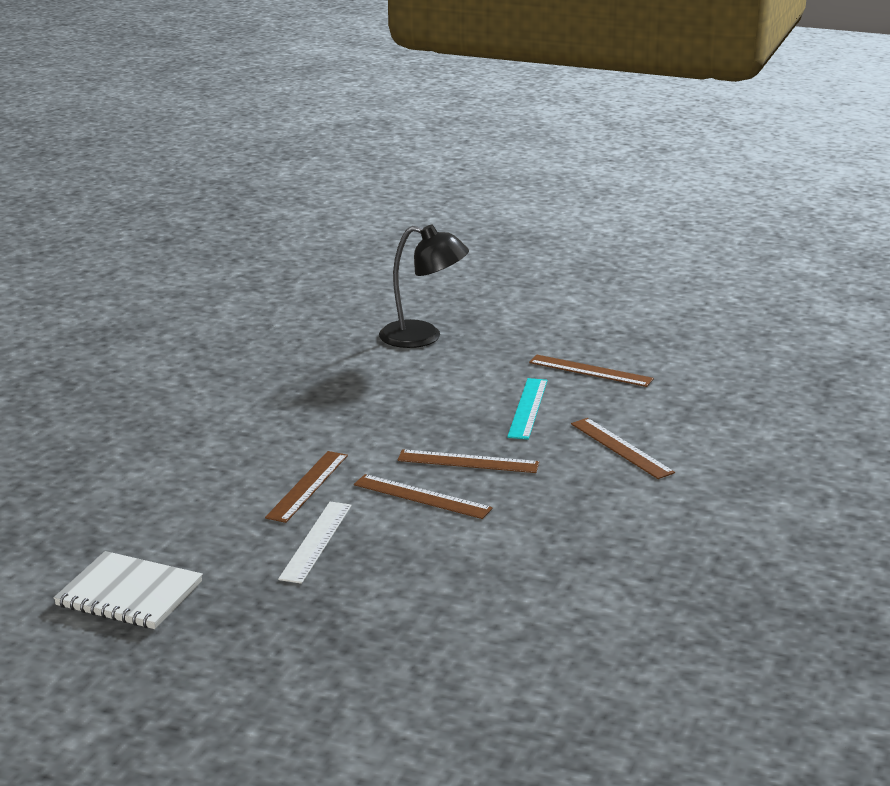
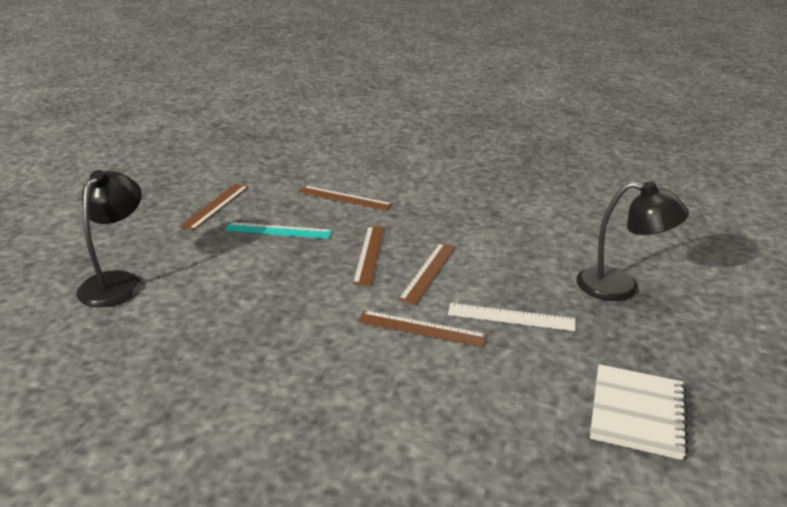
camera: 95 degrees left, 5 degrees up
(366, 631) = (620, 287): none -> black lamp
(621, 448) = (344, 198): brown ruler -> brown ruler turned 60 degrees clockwise

